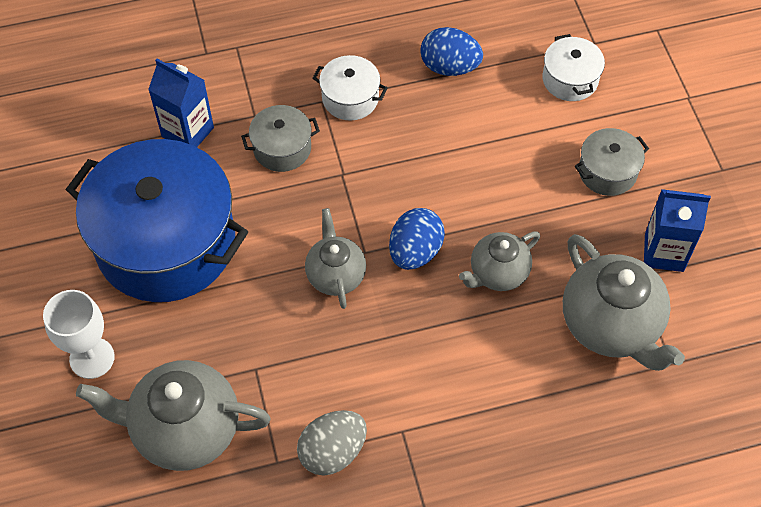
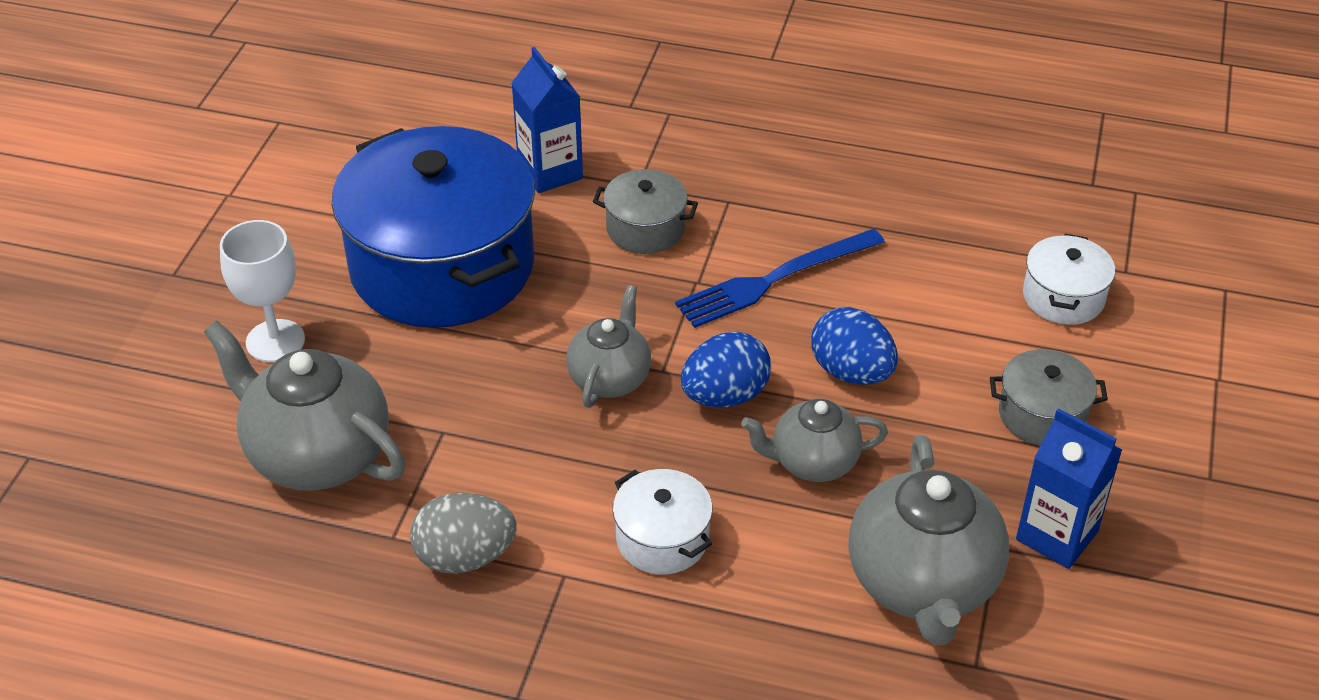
camera: 30 degrees right, 15 degrees down
(350, 98) = (764, 211): white pot -> white pot (662, 539)
(390, 149) = (774, 280): none -> blue fork
(449, 67) = (913, 226): blue egg -> blue egg (851, 372)

